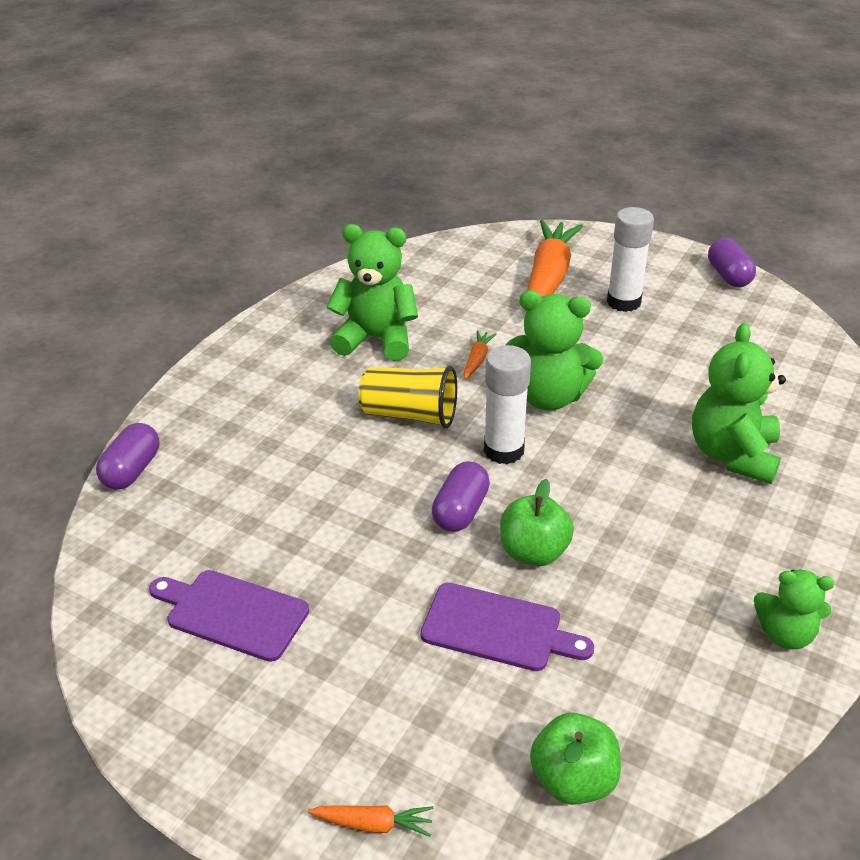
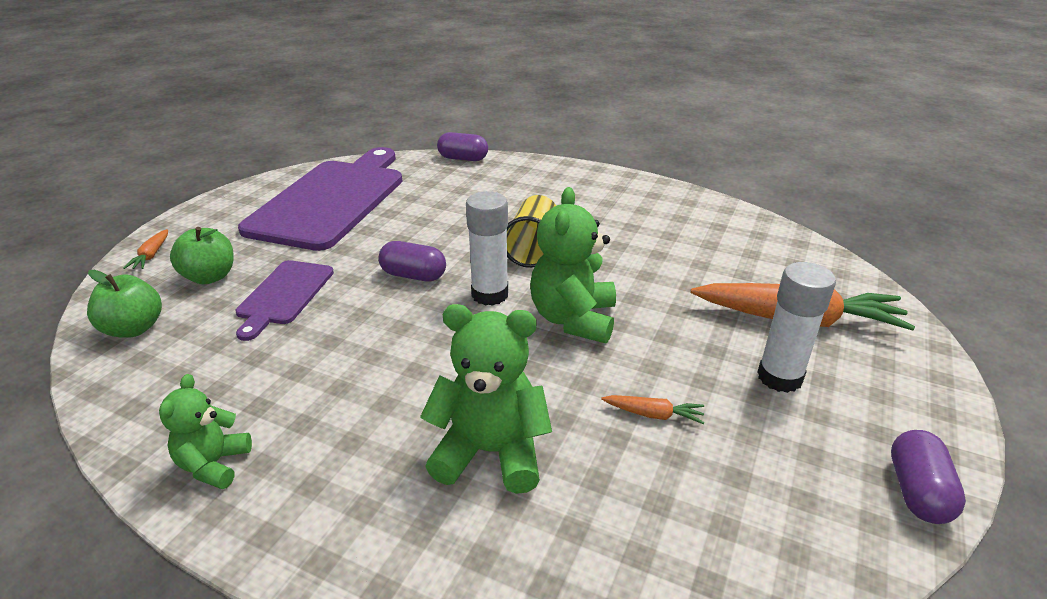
camera: 85 degrees right, 5 degrees down
(232, 613) = (331, 200): purple cutting board -> purple cutting board, size x2.03
(376, 339) = (636, 227): green teddy bear -> none
(477, 359) = (622, 278): orange carrot -> orange carrot (653, 414)
(533, 552) = (360, 311): green apple -> green apple (210, 277)
(728, 276) = (917, 491): purple capsule -> purple capsule turned 60 degrees counterclockwise

